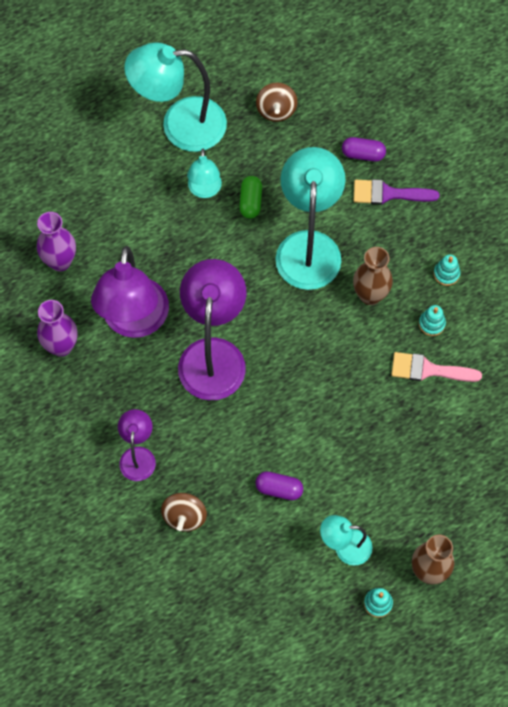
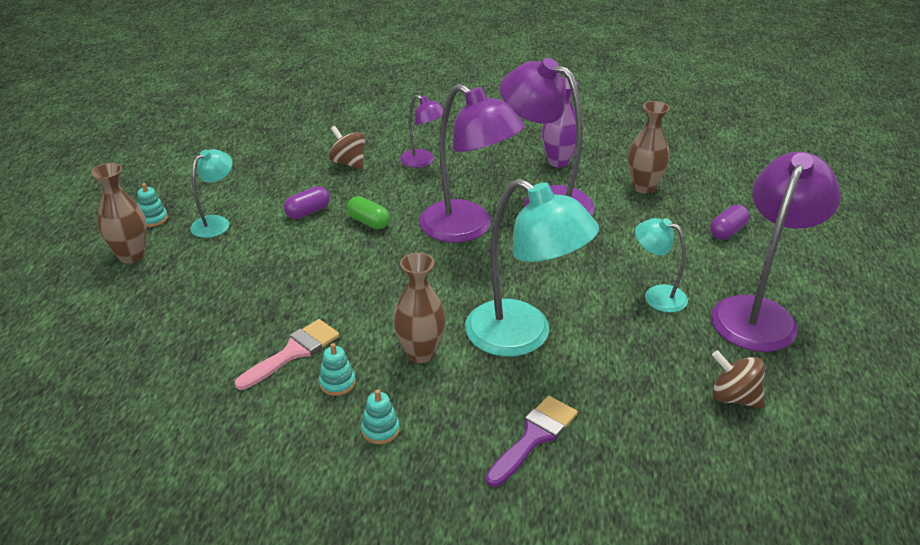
camera: 125 degrees right, 30 degrees down
(60, 261) = (643, 187): purple vase -> brown vase
(180, 125) = (758, 313): turquoise lamp -> purple lamp
(250, 202) = (616, 320): green capsule -> green capsule (368, 222)
(363, 154) = (611, 444): purple capsule -> purple capsule (727, 231)

